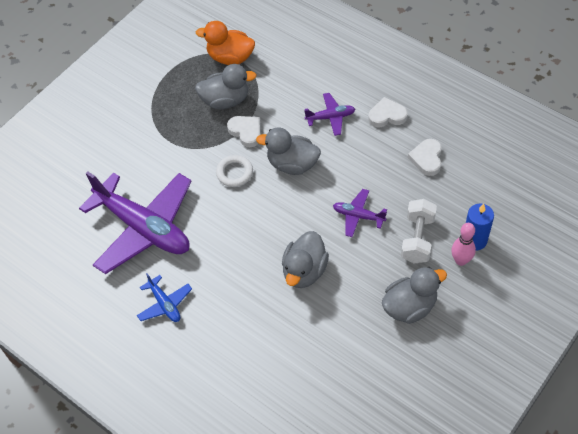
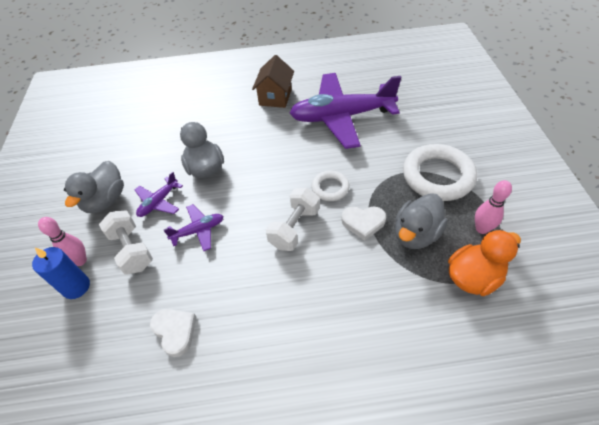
camera: 135 degrees right, 5 degrees down
(156, 121) = (437, 176): none -> white ring
(165, 304) = (275, 97): blue plane -> brown house
(185, 73) = (481, 229): none -> pink bowling pin
(292, 164) = (294, 228): grey duck -> white dumbbell
(330, 117) = (309, 297): purple plane -> purple plane (159, 202)
(387, 115) = (256, 348): white heart -> none

